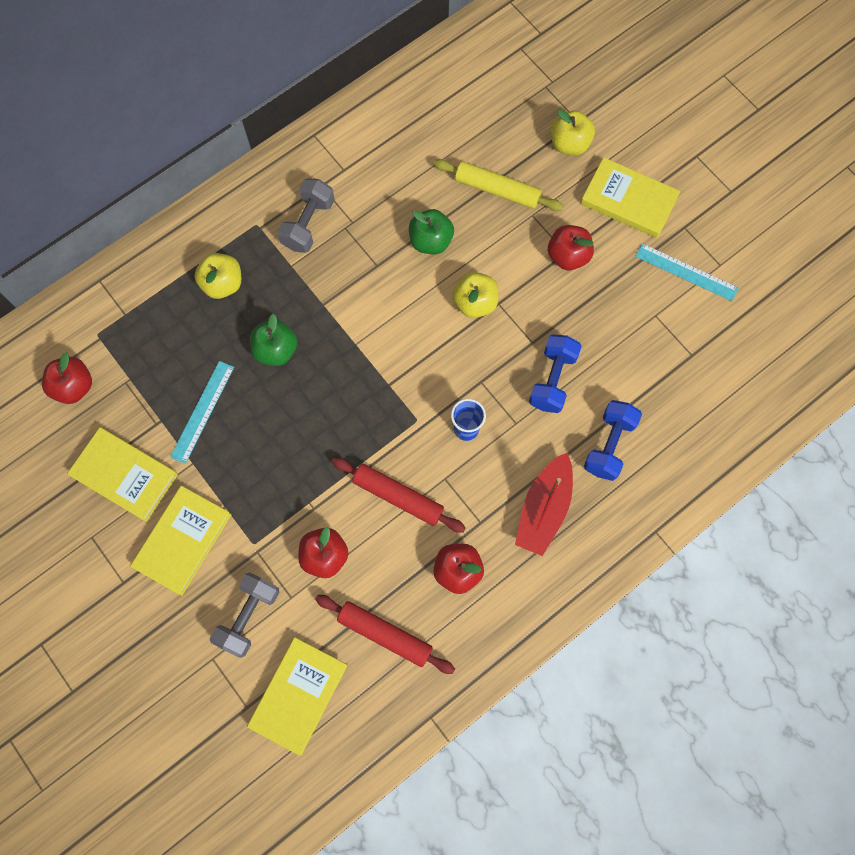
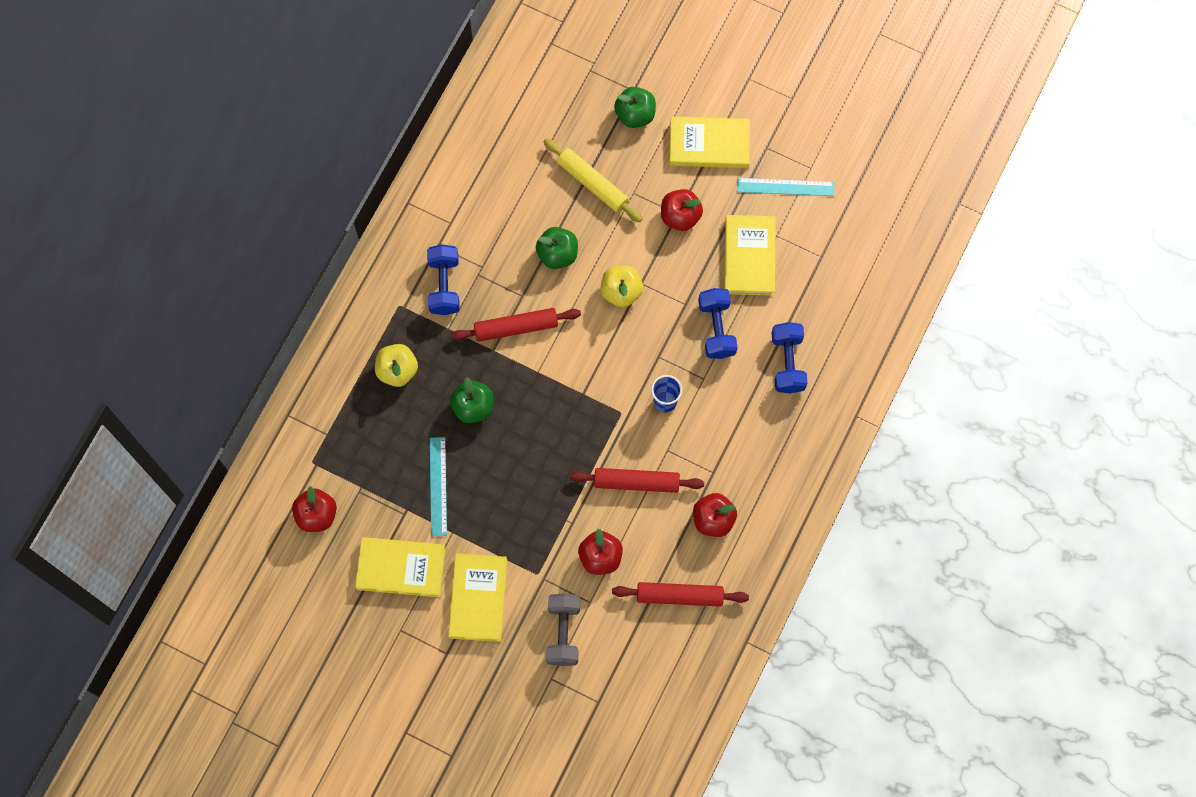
camera: 25 degrees left, 0 degrees up
(298, 695) = (634, 674): yellow book -> yellow book (749, 257)
(308, 224) = (444, 285): grey dumbbell -> blue dumbbell
(356, 292) = (516, 327): none -> red rolling pin
(497, 190) = (592, 183): yellow rolling pin -> yellow rolling pin turned 45 degrees clockwise
(544, 509) = (759, 438): red boat -> none
(569, 144) = (635, 114): yellow apple -> green apple

